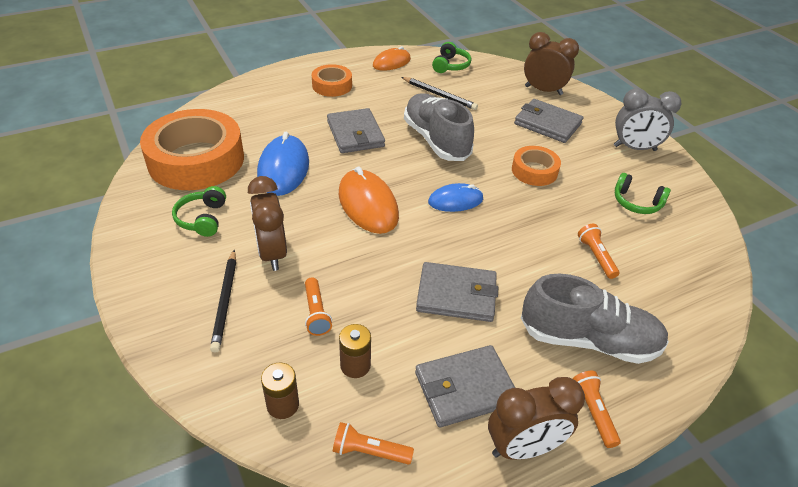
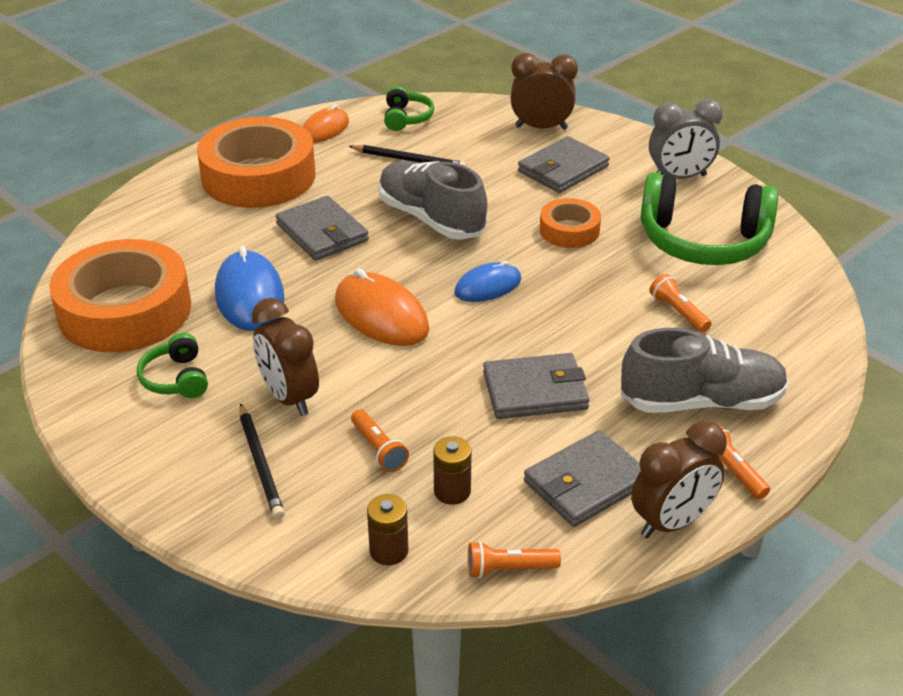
camera: 15 degrees left, 5 degrees down
(332, 85) = (258, 176): orange tape -> orange tape, size x2.00
(547, 124) = (562, 169): grey wallet -> grey wallet turned 60 degrees counterclockwise
(636, 202) = (703, 241): green headphones -> green headphones, size x2.08

